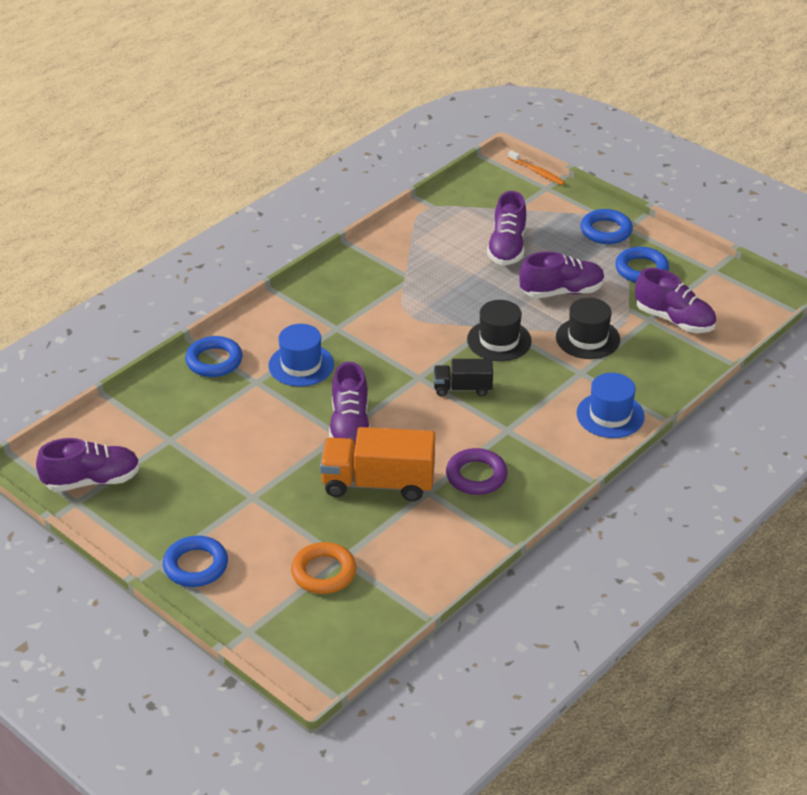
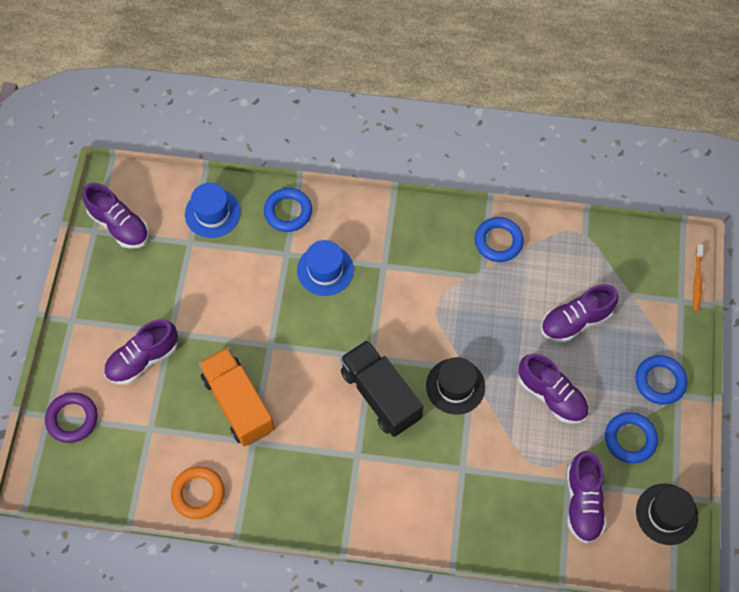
camera: 55 degrees right, 25 degrees up
(196, 566) = (84, 343): blue ring -> blue ring (498, 241)
(323, 572) = (129, 426): orange ring -> orange ring (198, 493)
(350, 426) = (283, 346): purple shoe -> purple shoe (143, 359)
(462, 388) = (380, 395): black truck -> black truck, size x1.79
(476, 476) = (292, 464): purple ring -> purple ring (72, 419)
(587, 338) = (507, 449): black hat -> black hat (666, 514)
(610, 415) = (427, 520): blue hat -> blue hat (212, 213)

